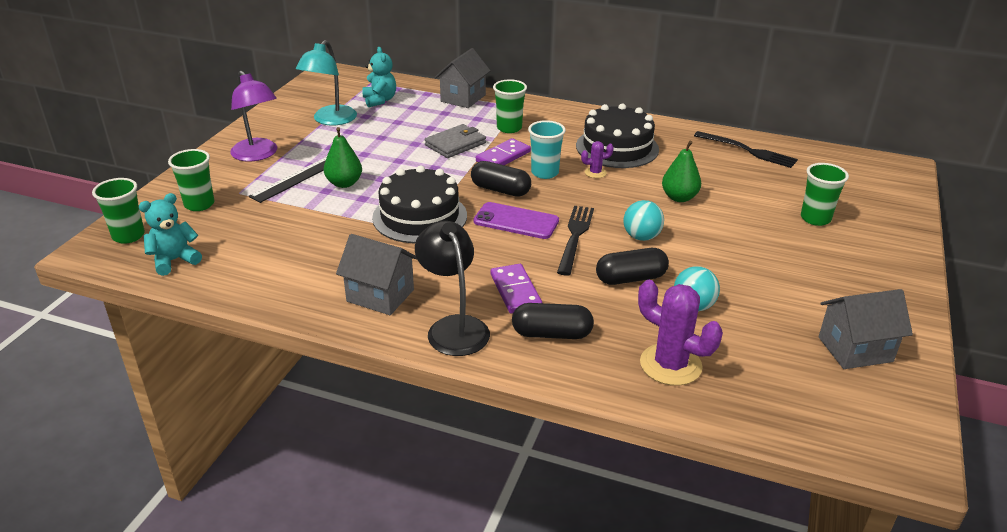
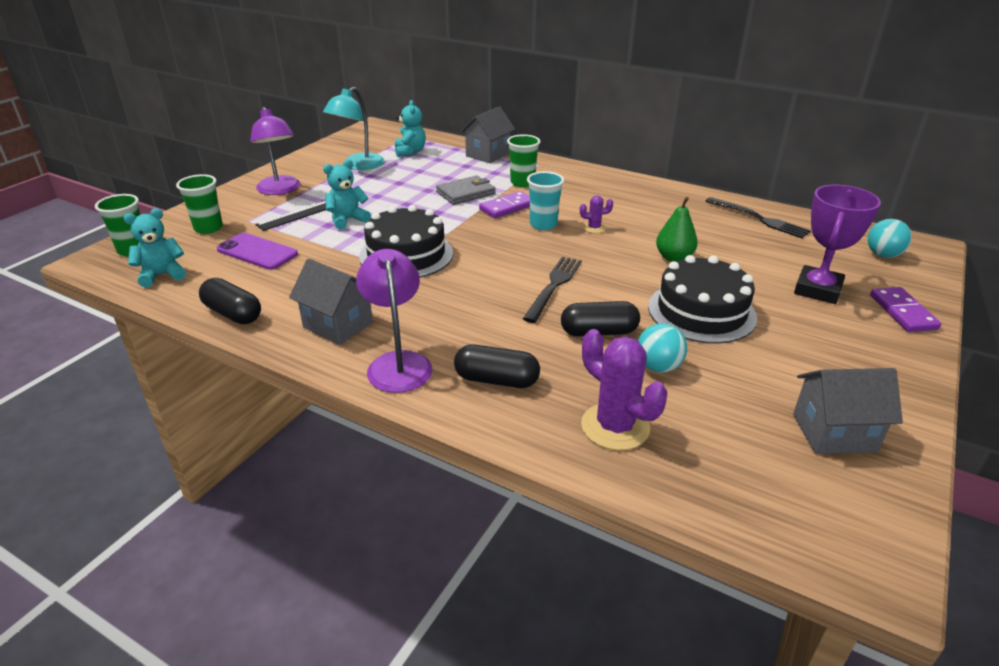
camera: 10 degrees right, 0 degrees up
(344, 183) = (347, 220): green pear -> turquoise teddy bear
(453, 327) = (398, 363): black lamp -> purple lamp
(500, 190) = (494, 237): black capsule -> black capsule (233, 314)
(515, 291) = (474, 333): purple domino -> purple domino (902, 312)
(516, 221) = (499, 267): purple phone -> purple phone (257, 252)
(617, 147) = (623, 207): black cake -> black cake (701, 312)
(641, 237) = (622, 292): turquoise ball -> turquoise ball (883, 255)
(815, 218) = (817, 290): green cup -> purple trophy

